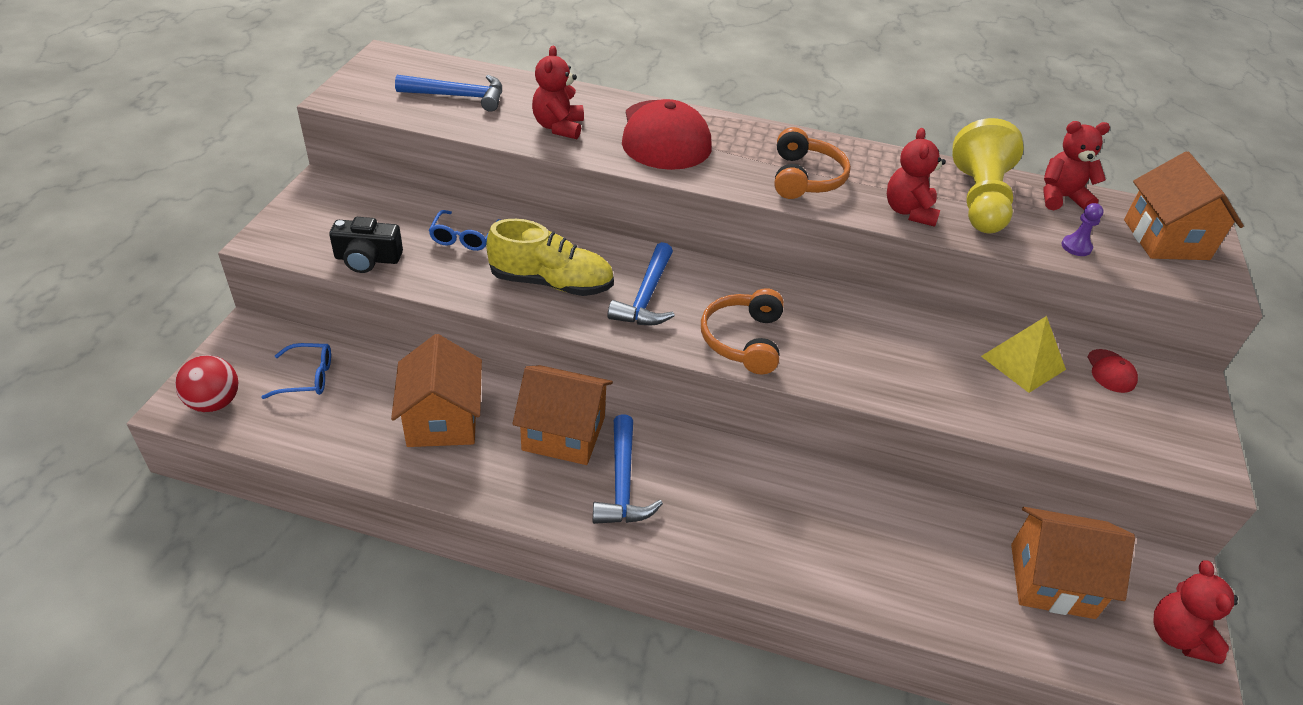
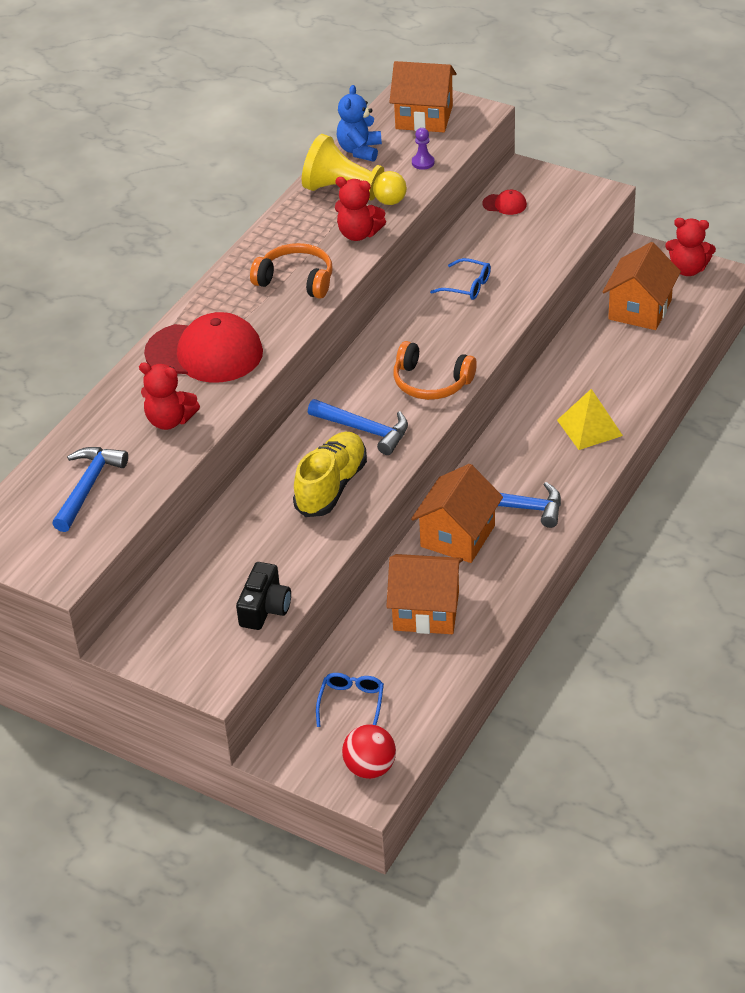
camera: 70 degrees left, 0 degrees up
(464, 237) = (249, 540): blue glasses -> blue glasses (467, 286)
(1023, 362) = (487, 243): yellow pyramid -> yellow pyramid (589, 427)
(1061, 198) = (360, 150): red teddy bear -> blue teddy bear

